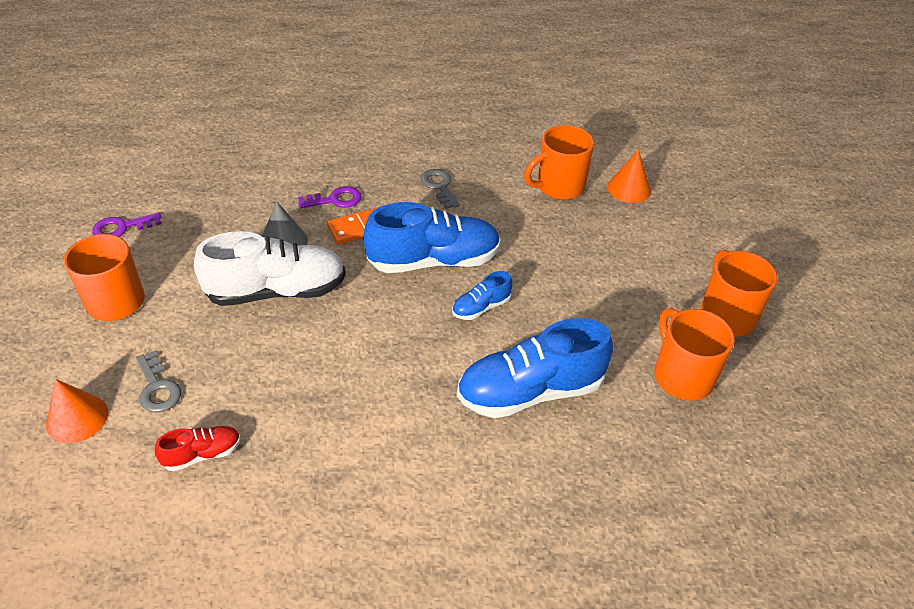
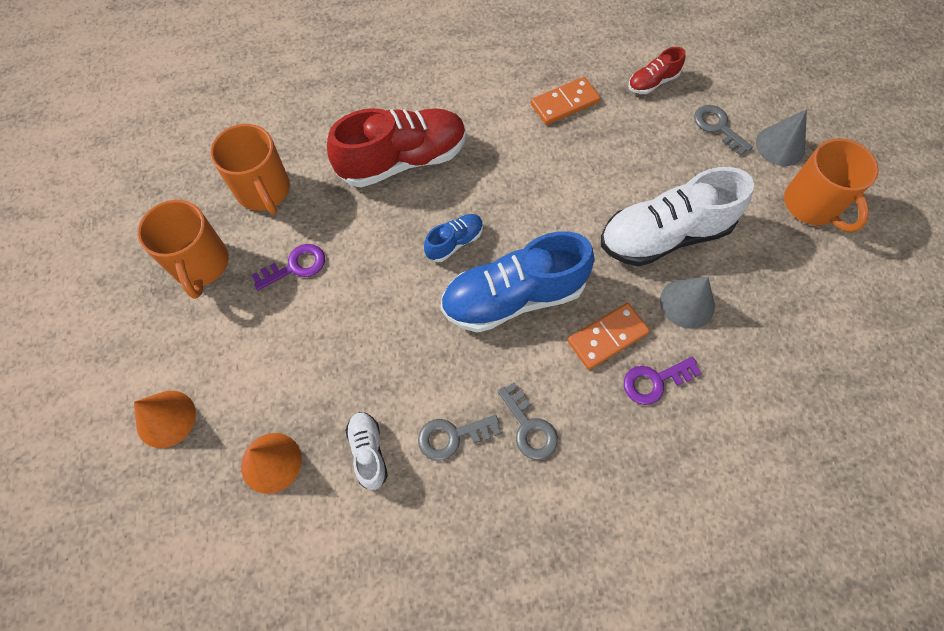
camera: 175 degrees right, 20 degrees up
(77, 418) = (763, 97): orange cone -> orange cone (166, 418)
(102, 359) = (780, 146): none -> grey cone
(122, 228) = (874, 298): purple key -> purple key (295, 266)
(325, 439) = (564, 103): none -> orange domino
(497, 188) = (452, 436): none -> grey key
(530, 391) = (403, 160): blue shoe -> red shoe
(559, 187) = (368, 452): orange mug -> white shoe

